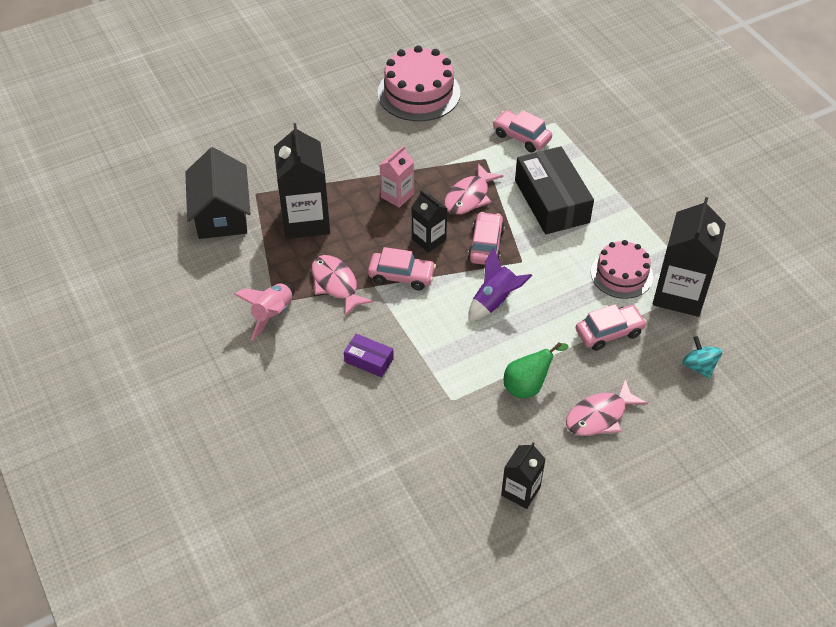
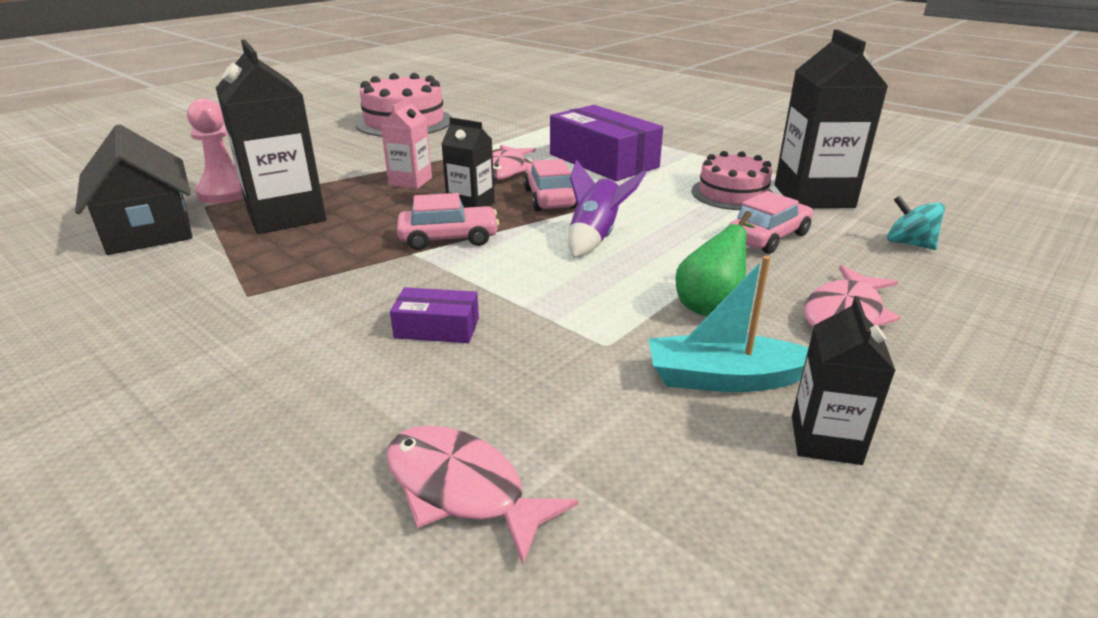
camera: 20 degrees left, 20 degrees down
(270, 178) = (226, 192): none -> pink pawn
(272, 314) = (246, 309): pink rocket -> none
(336, 284) = (350, 261): pink fish -> pink fish (462, 489)
(498, 441) = (724, 379): none -> turquoise boat
(521, 137) = (536, 131): pink car -> none
(551, 201) = (603, 161): black box -> purple box

